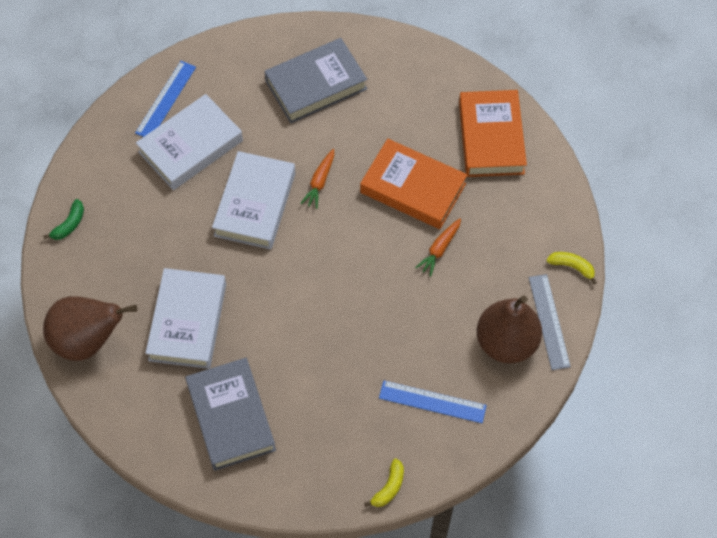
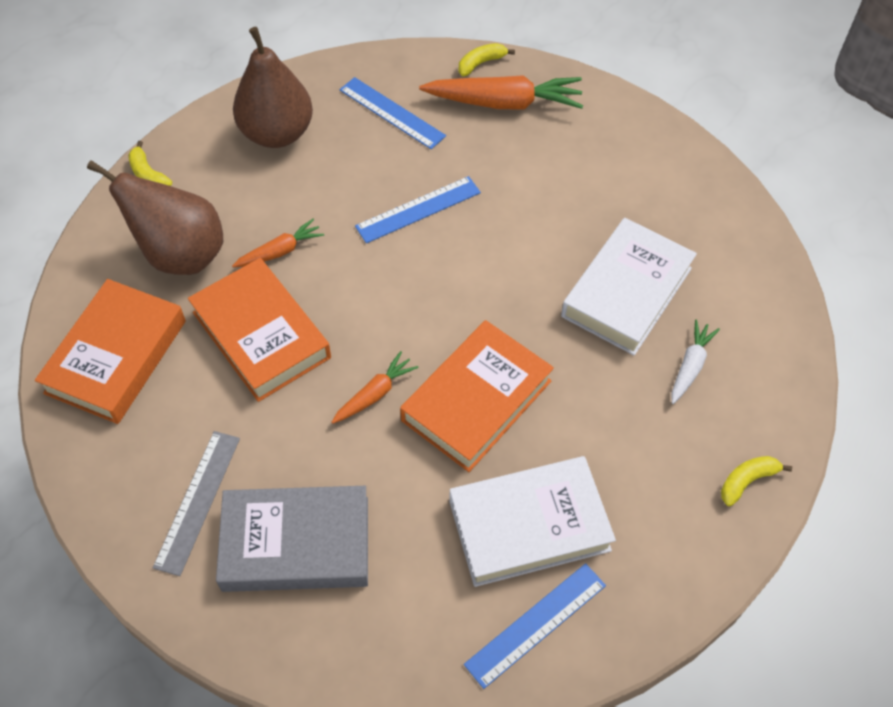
camera: 155 degrees left, 5 degrees down
(69, 224) = (747, 481): green banana -> yellow banana
(88, 340) = (759, 319): brown pear -> brown pear (180, 254)
(126, 285) = (690, 366): none -> white carrot
(231, 417) = (615, 178): grey book -> none
(255, 204) = (476, 400): white book -> orange book
(349, 453) = (504, 103): none -> orange carrot
(364, 324) = (418, 209): none -> blue ruler
(549, 321) = (217, 134): grey ruler -> grey ruler (197, 501)

